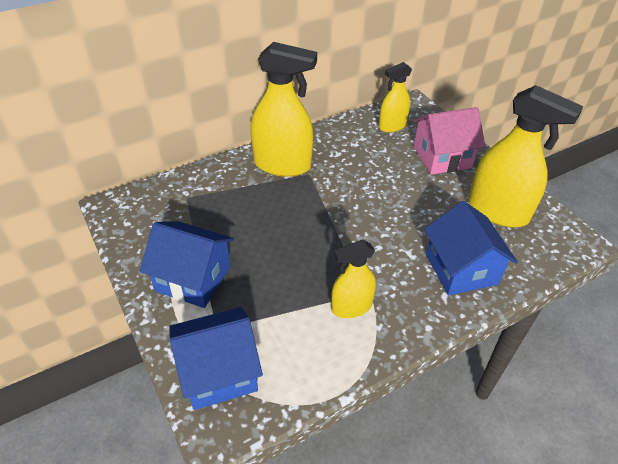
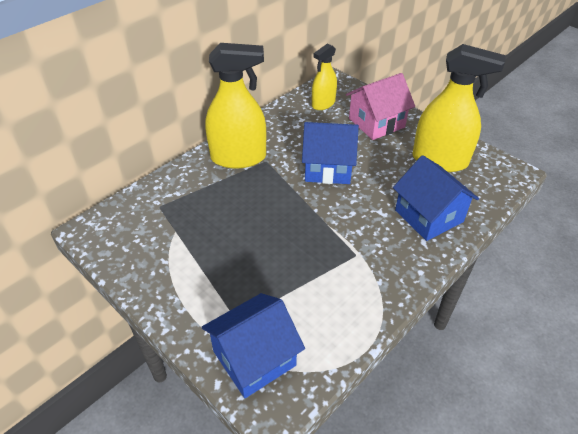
camera: 15 degrees left, 0 degrees up
(193, 278) = (196, 280): blue house -> blue house (328, 168)
(351, 307) = (349, 270): yellow spray bottle -> none

